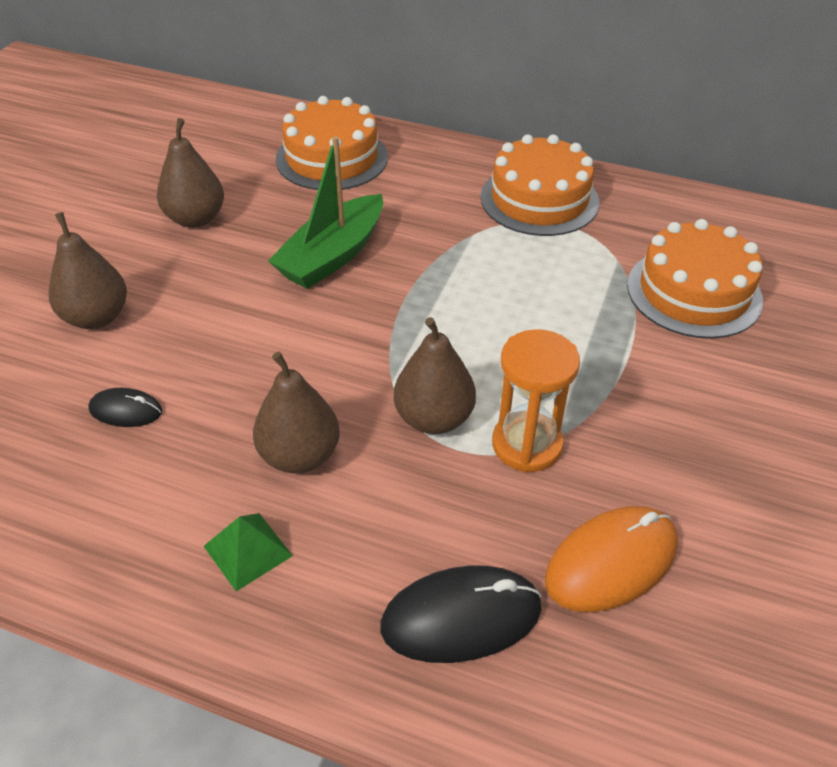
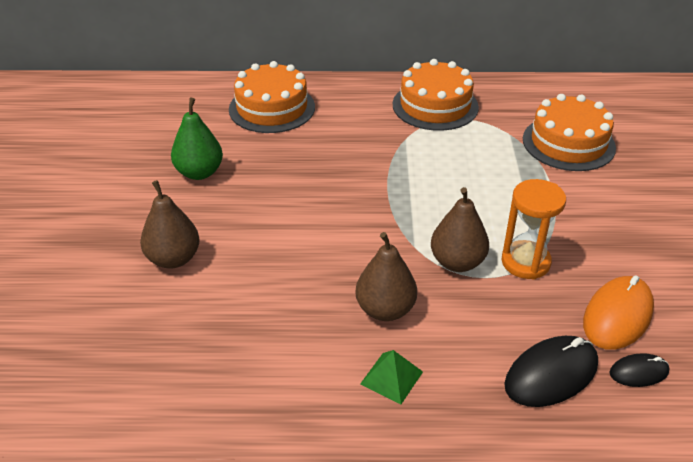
camera: 20 degrees left, 5 degrees down
(126, 410) = (242, 315): black mouse -> black mouse (638, 372)
(195, 219) = (199, 172): brown pear -> green pear
(332, 256) = (318, 175): green boat -> none

